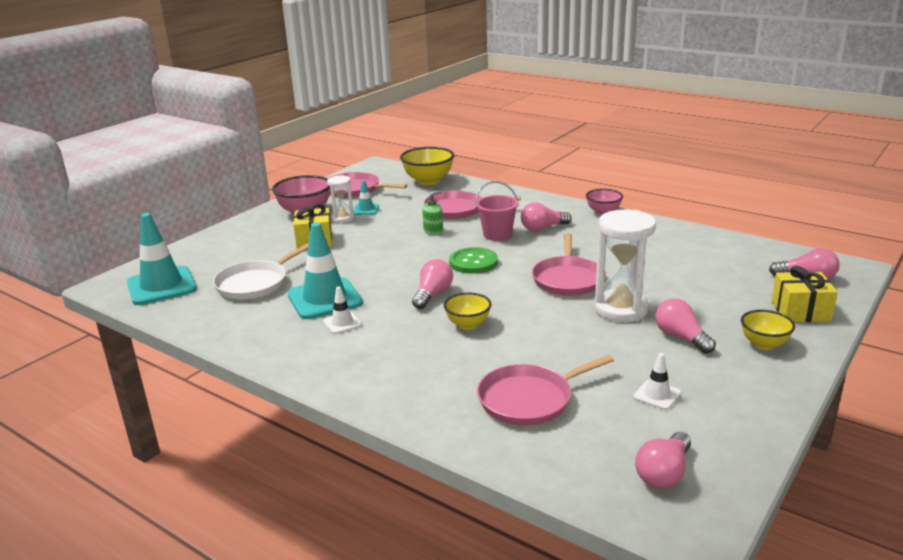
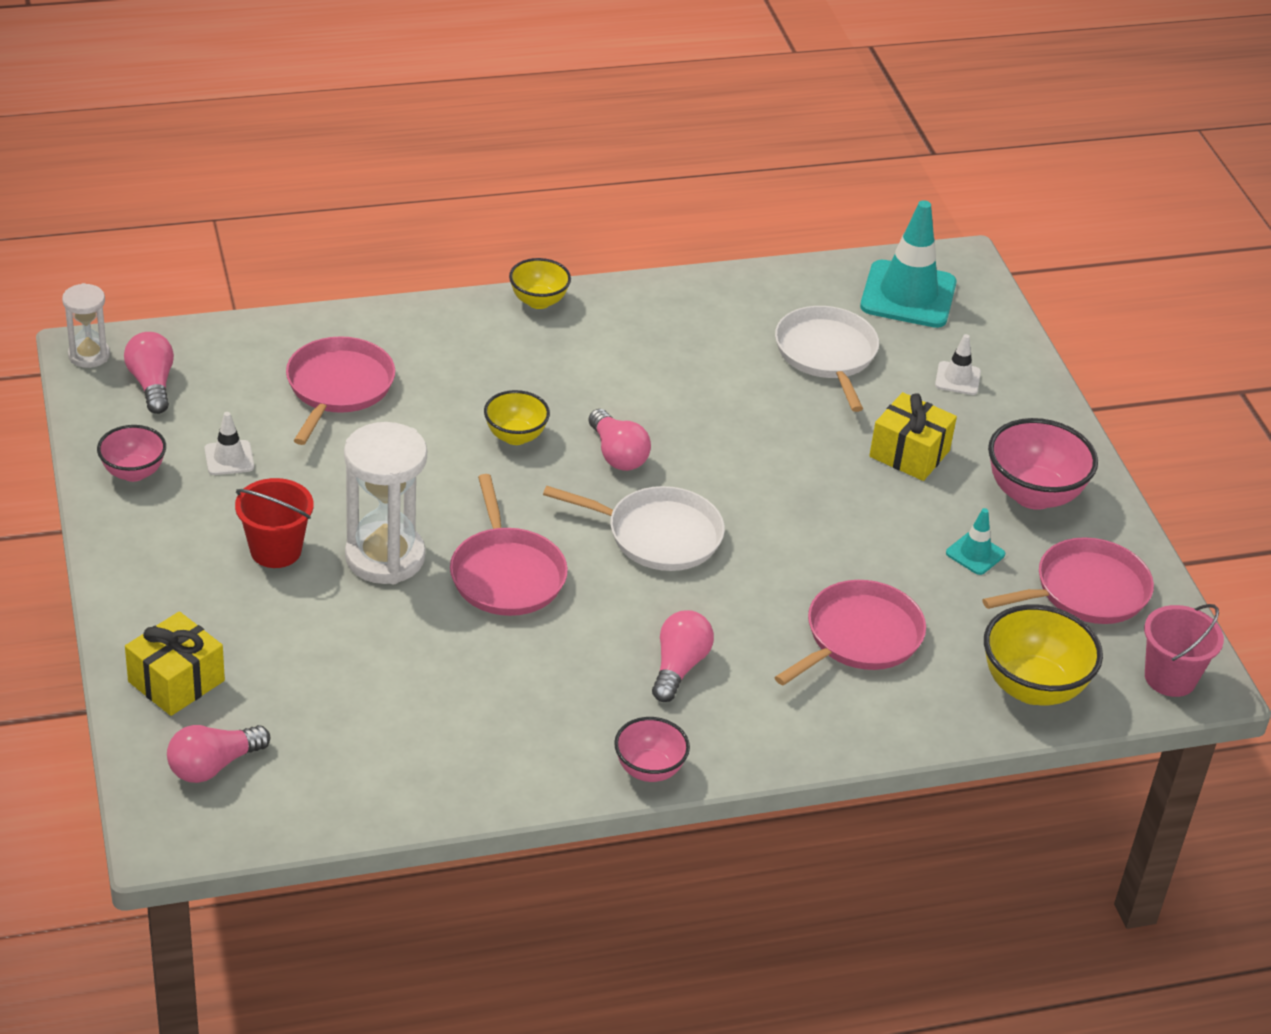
camera: 125 degrees right, 15 degrees up
(324, 299) = (715, 380): turquoise traffic cone -> none
(342, 323) = (639, 364): white traffic cone -> white traffic cone (957, 378)
(343, 218) = (964, 515): white hourglass -> white hourglass (89, 355)
(433, 231) = (805, 565): green soap dispenser -> none
(473, 262) = (658, 535): green button -> white pan
(497, 235) = (714, 611): pink bucket -> pink bucket (1170, 678)
(568, 279) = (506, 574): pink pan -> pink pan turned 150 degrees counterclockwise
(681, 337) = (275, 550): pink light bulb -> red bucket
(737, 419) = (133, 472): none -> pink bowl
(764, 344) = (179, 592): yellow bowl -> yellow bowl (538, 301)

